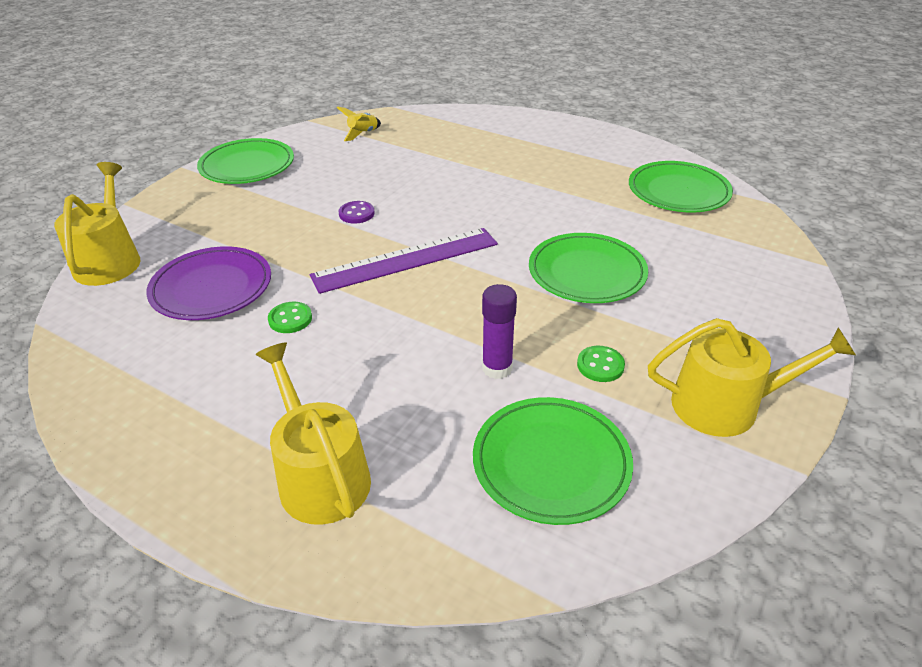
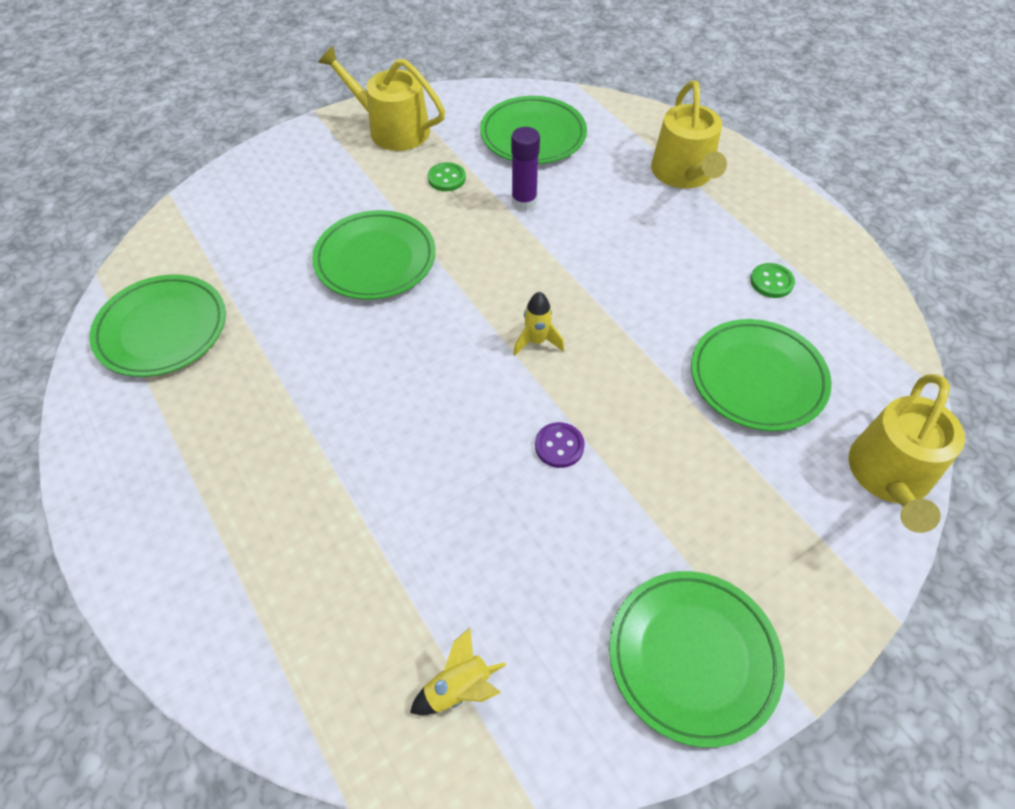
camera: 155 degrees left, 15 degrees up
(212, 288) = (757, 378): purple plate -> green plate
(290, 319) = (679, 307): green button -> green button (771, 282)
(406, 260) = (536, 341): purple ruler -> yellow rocket

